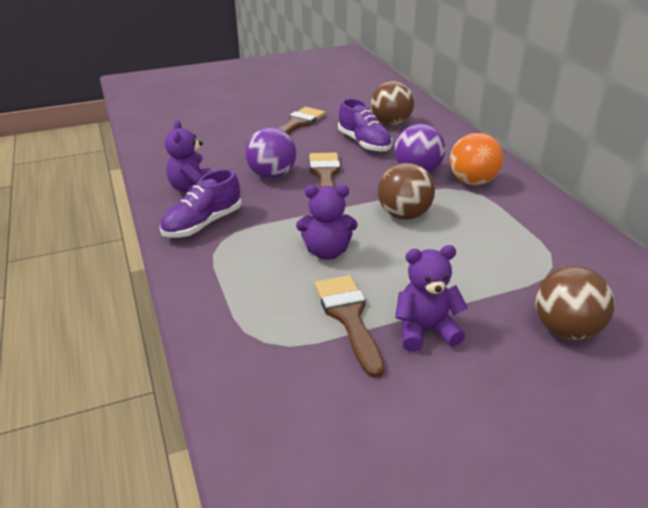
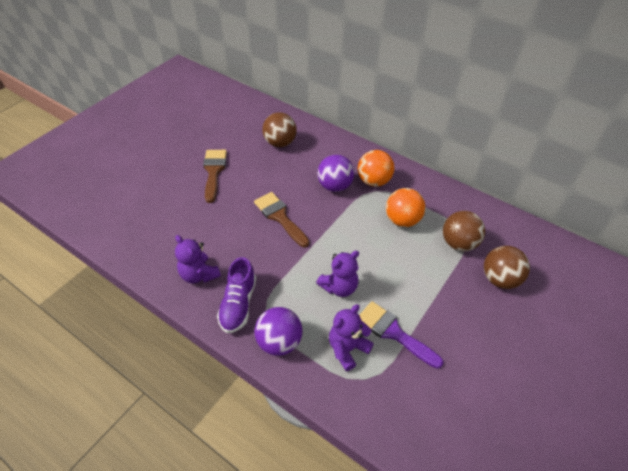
camera: 35 degrees left, 15 degrees up
(272, 175) = (243, 233): purple ball -> purple ball (279, 342)
(349, 317) = (394, 333): brown brush -> purple brush
(364, 143) = (279, 172): purple shoe -> none
(404, 215) = (357, 231): brown ball -> brown ball (459, 243)
(425, 331) = (439, 319): purple teddy bear -> purple teddy bear (347, 349)
(474, 225) = (402, 220): none -> orange ball

